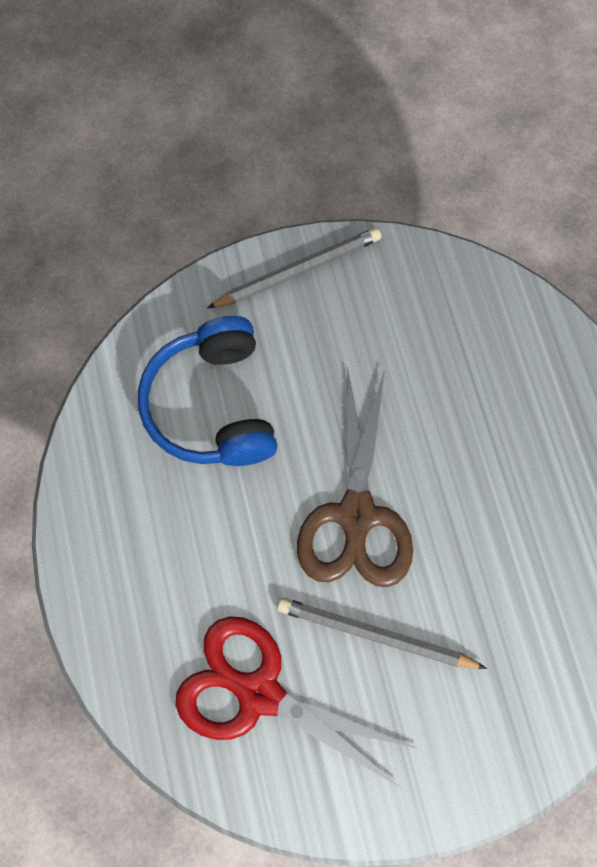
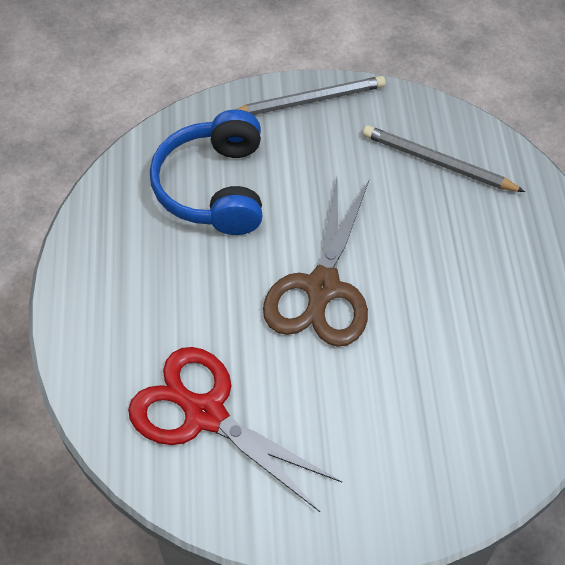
camera: 10 degrees right, 15 degrees down
(375, 635) = (320, 385): grey pencil -> grey pencil (438, 163)

